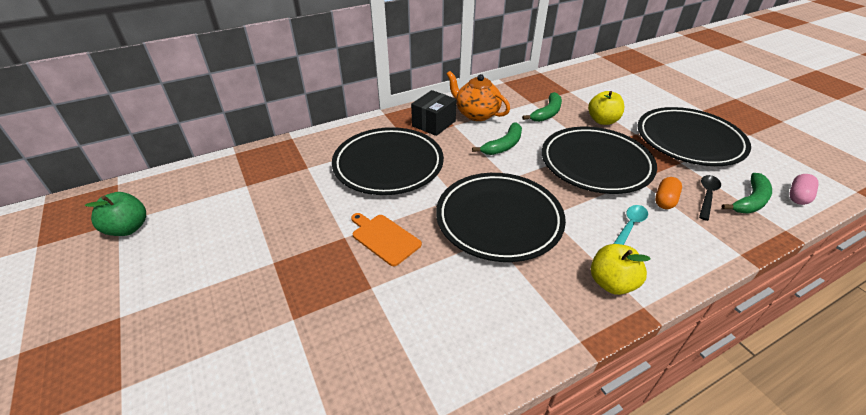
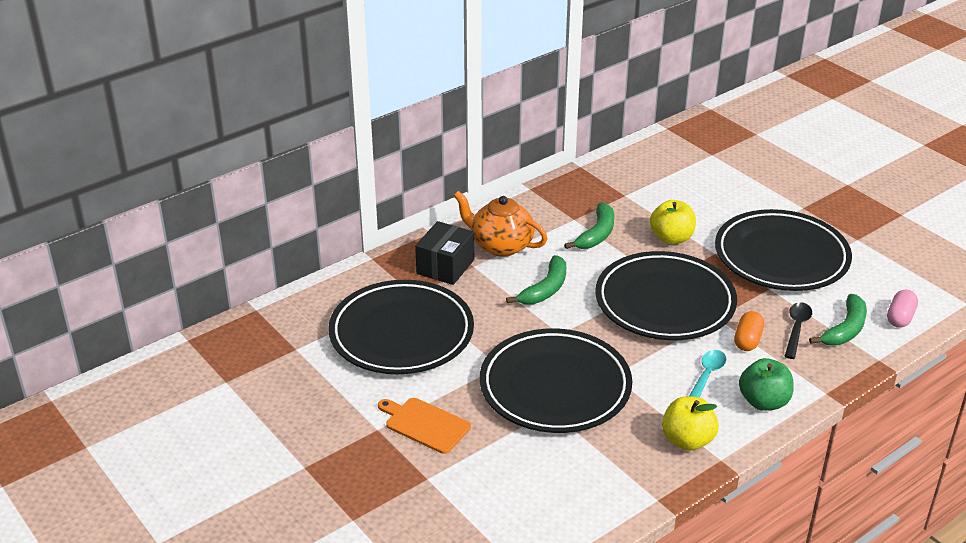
camera: 10 degrees left, 5 degrees down
(128, 228) = (104, 452): green apple -> green apple (763, 402)

